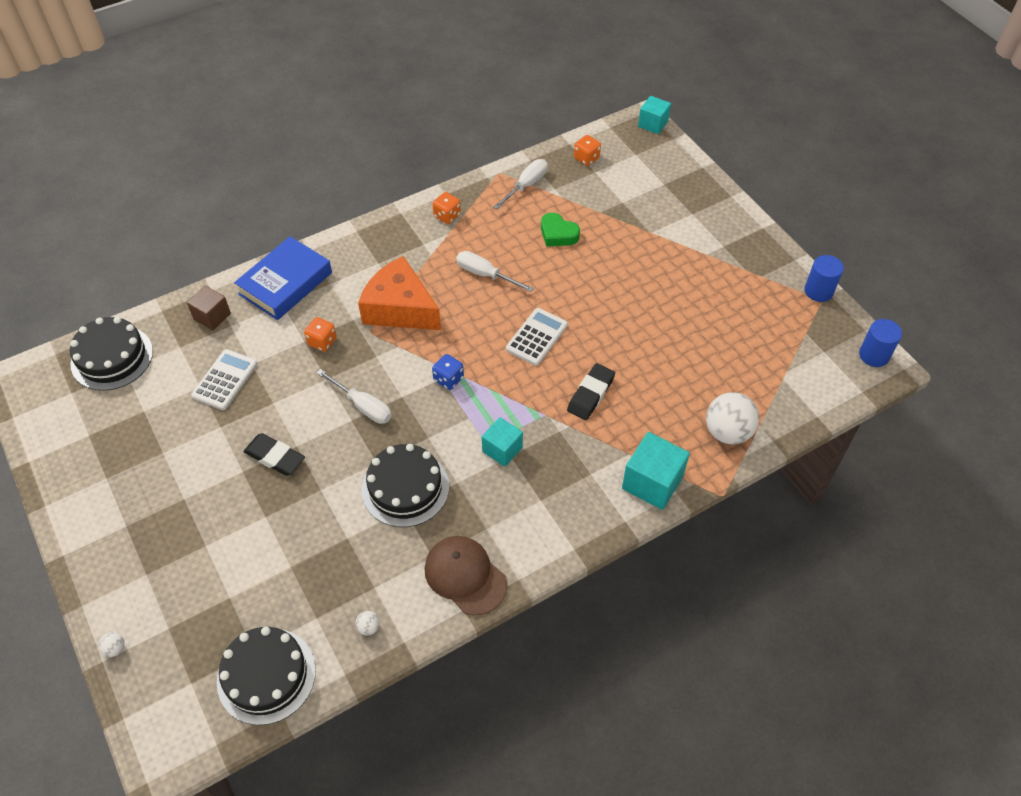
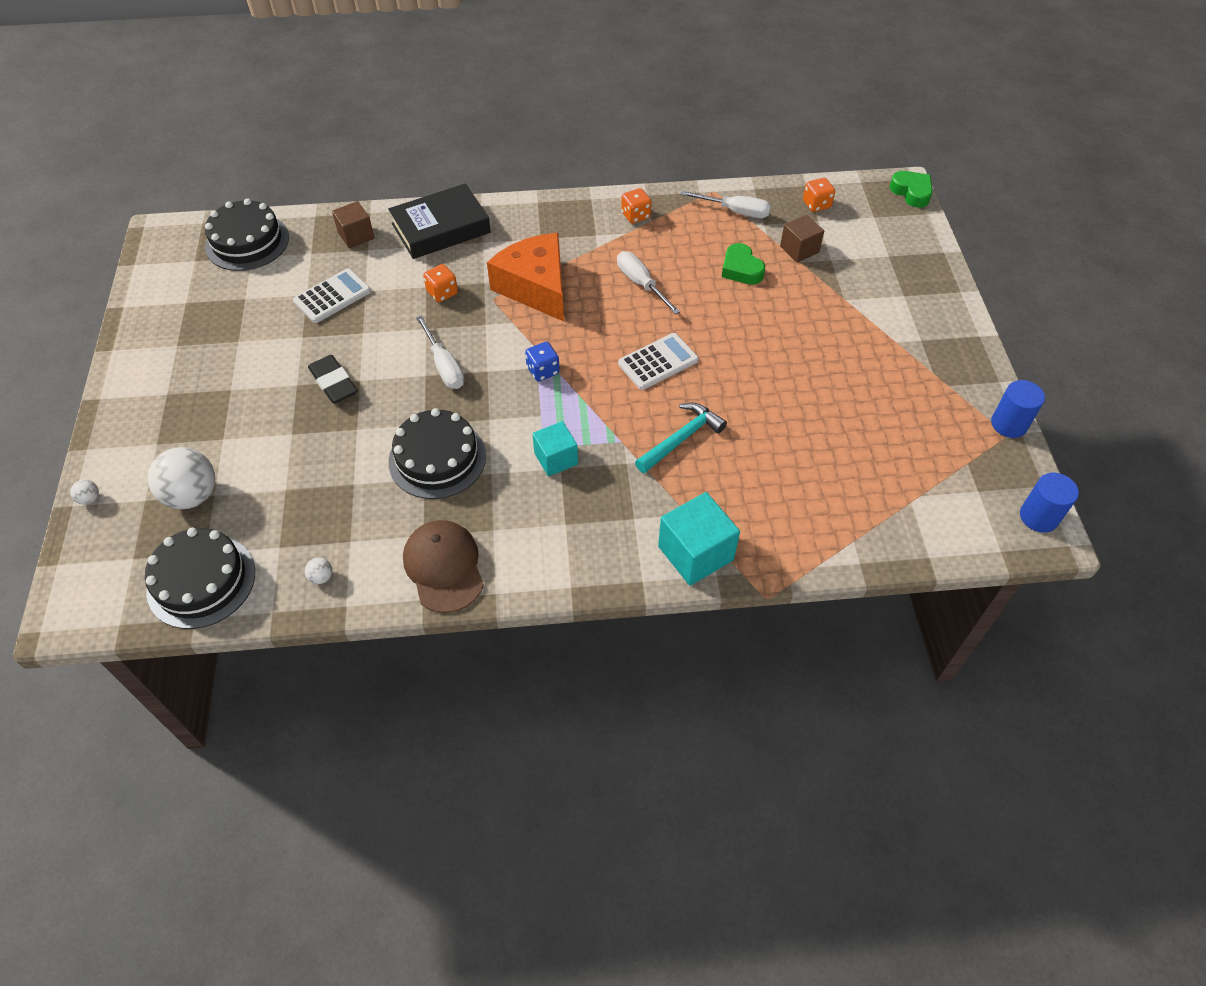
camera: 25 degrees right, 0 degrees up
(285, 283) = (441, 228): blue book -> black book
(526, 185) = (735, 211): white screwdriver -> white screwdriver turned 45 degrees clockwise
(590, 394) = (681, 439): black eraser -> turquoise hammer
(594, 201) = (799, 249): none -> brown cube
(653, 124) = (911, 192): turquoise cube -> green heart
(727, 432) = (812, 534): white ball -> white ball (192, 495)

